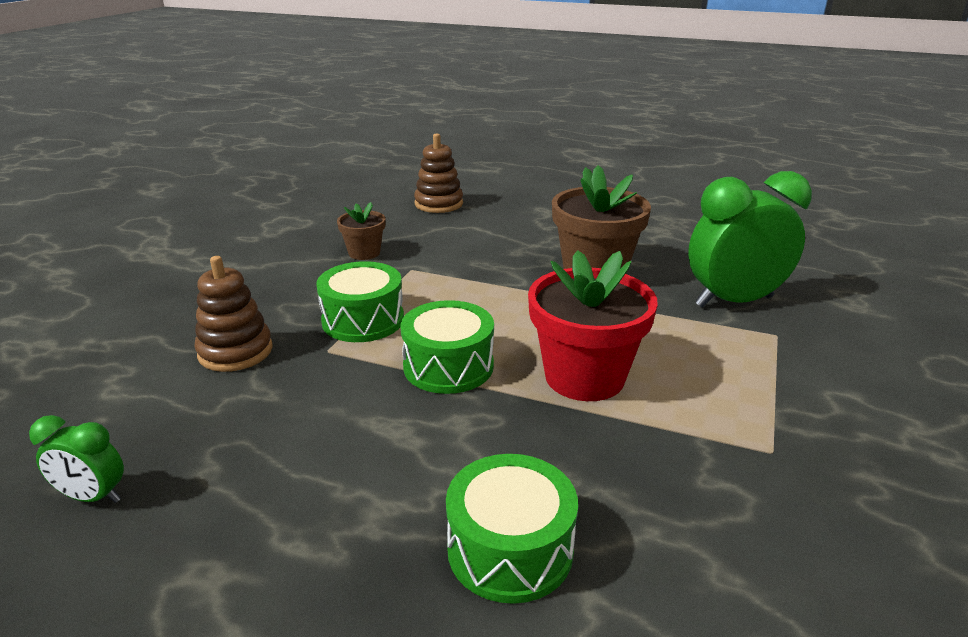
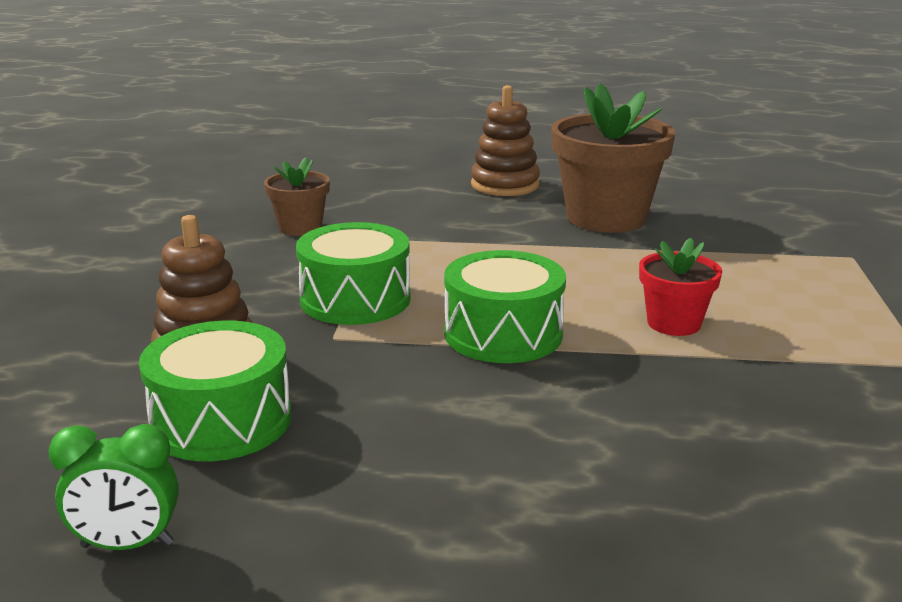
camera: 15 degrees left, 5 degrees down
(438, 204) = (359, 166): brown stacking toy -> brown stacking toy (505, 185)
(510, 549) = (718, 504): green drum -> green drum (221, 421)
(584, 377) = (674, 323): red flower pot -> red flower pot, size x0.53
(734, 301) = (784, 230): green clock -> none

